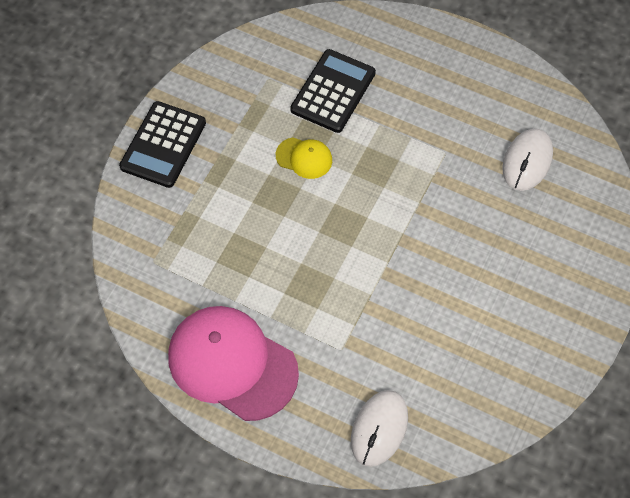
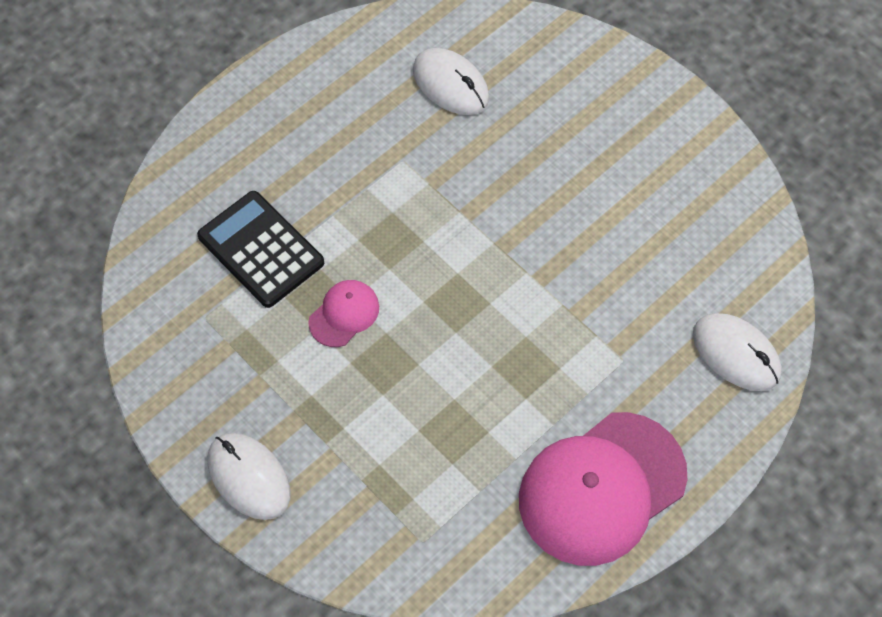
camera: 70 degrees left, 0 degrees up
(163, 145) = (249, 477): black calculator -> white mouse
(304, 158) = (344, 314): yellow cap -> pink cap

